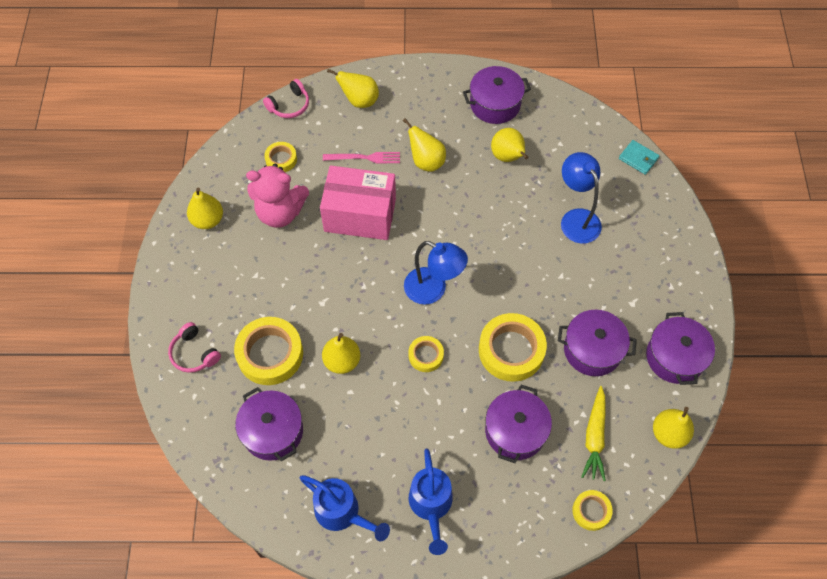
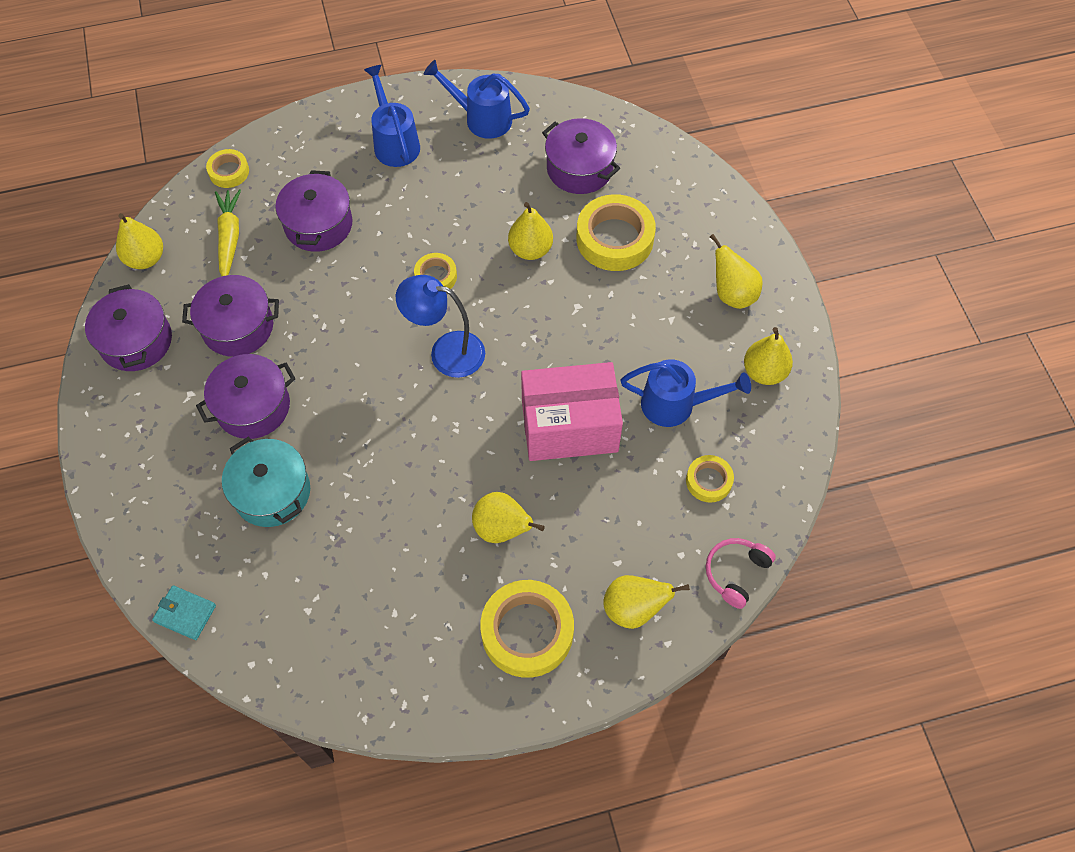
camera: 165 degrees right, 0 degrees up
(194, 353) = (700, 220): pink headphones -> none
(280, 212) = (676, 405): pink teddy bear -> blue watering can
(364, 158) = (592, 513): pink fork -> none
(495, 104) = (420, 658): purple pot -> purple pot (253, 407)
(508, 157) = (384, 566): yellow pear -> yellow pear (732, 294)
(511, 350) = (336, 304): yellow tape -> yellow tape (527, 632)
(576, 219) = (272, 492): blue lamp -> turquoise pot

